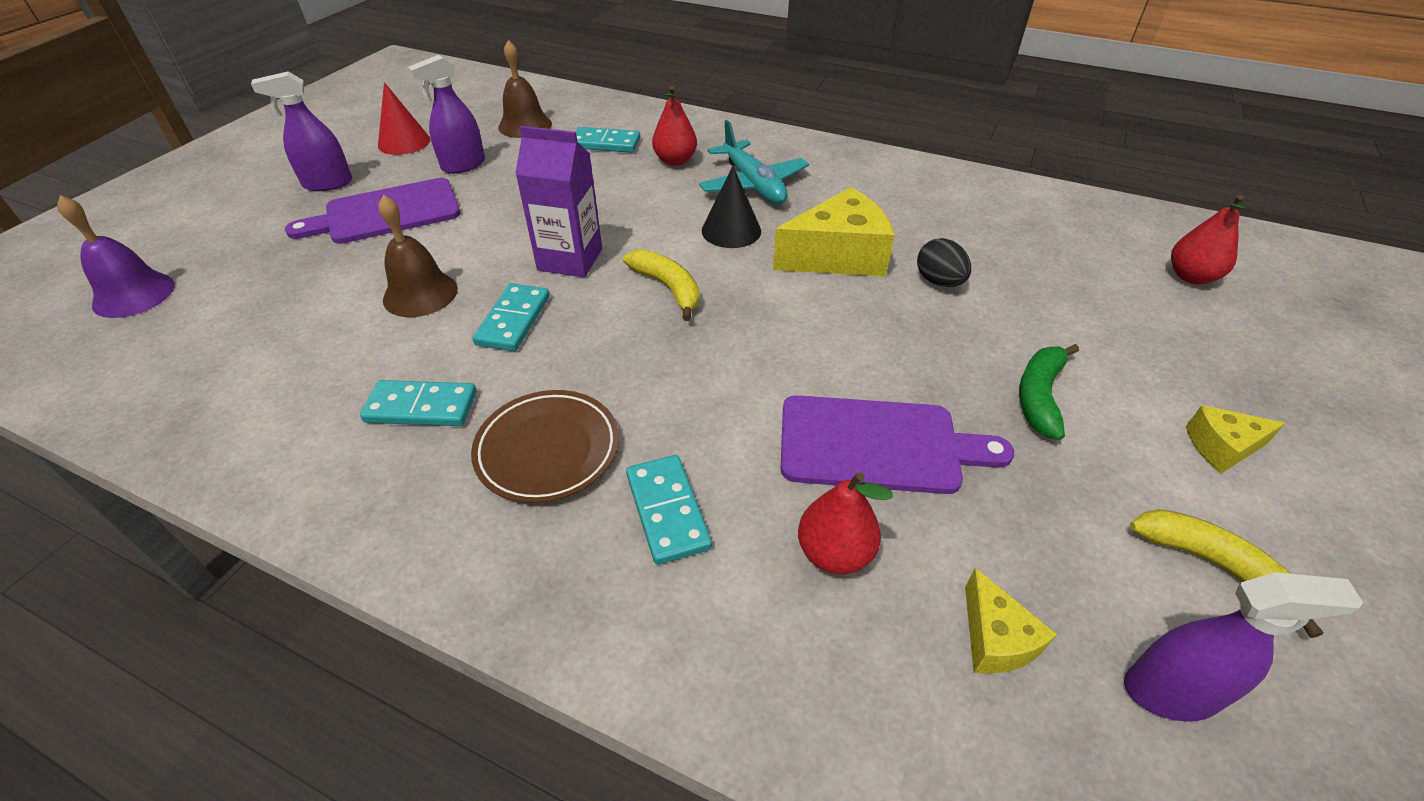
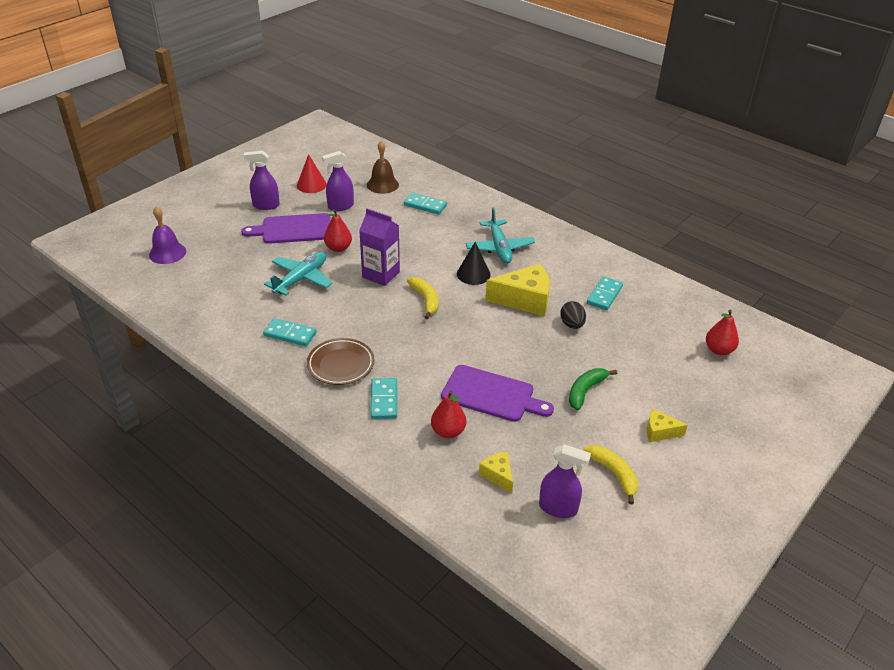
camera: 15 degrees right, 5 degrees down
(420, 294) = (301, 279): brown bell -> turquoise plane
(513, 320) = (342, 301): turquoise domino -> turquoise domino (604, 295)
(675, 161) = (461, 224): red pear -> red pear (338, 248)
(995, 638) = (498, 475): yellow cheese -> yellow cheese turned 150 degrees clockwise

